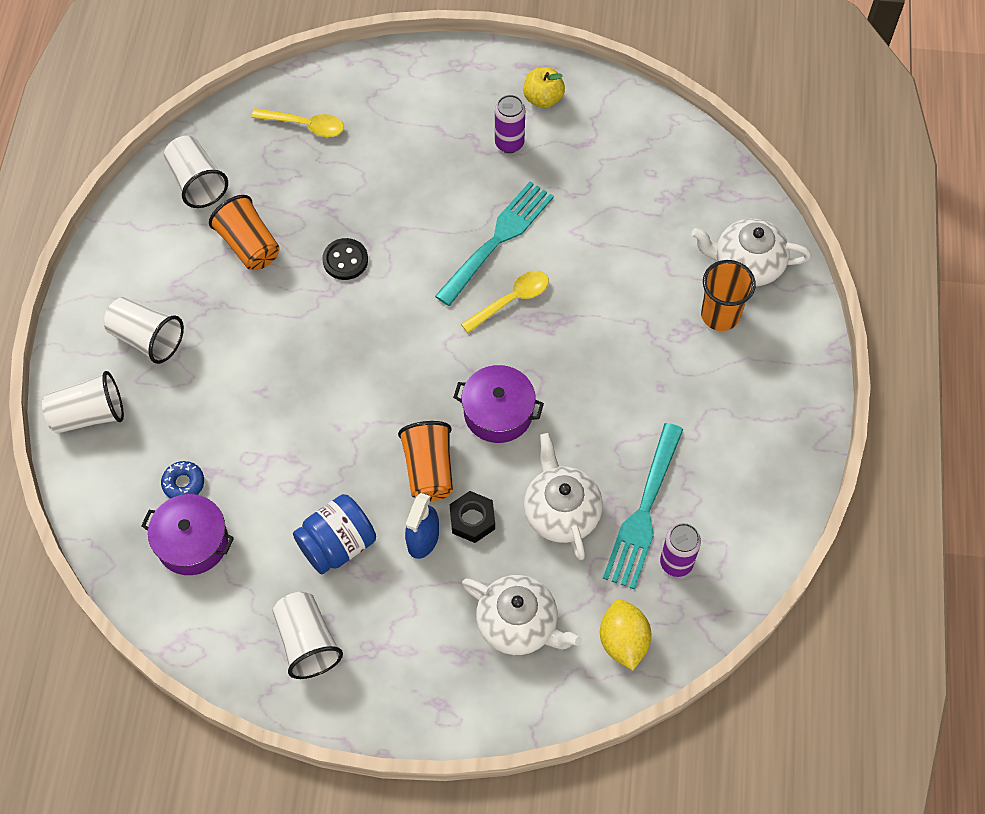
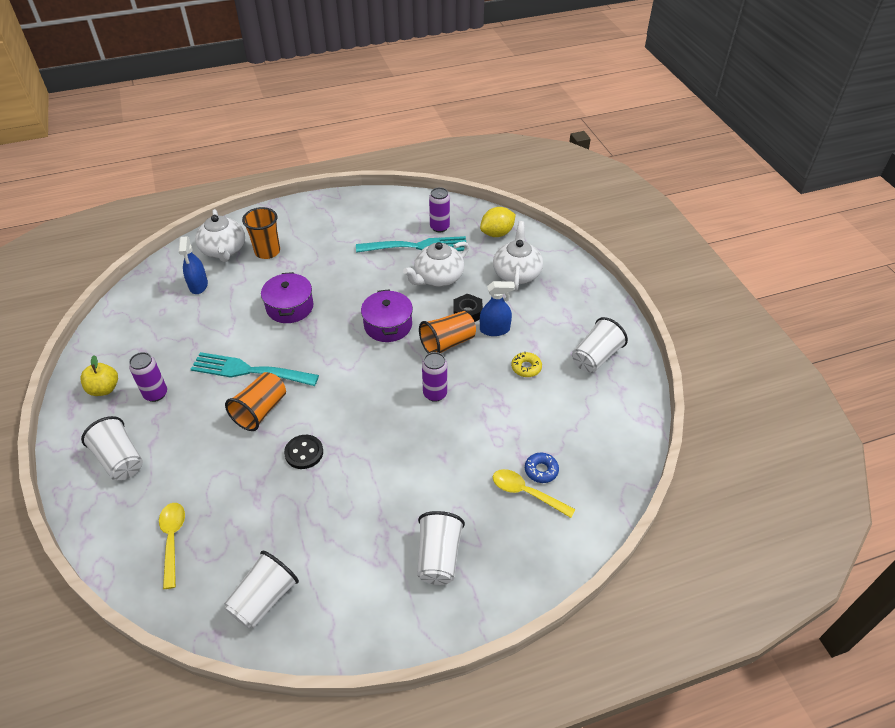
camera: 115 degrees left, 15 degrees down
(89, 415) = (528, 564): white cup -> white cup (120, 460)
(192, 542) = (578, 444): purple pot -> purple pot (290, 307)
(249, 245) = (316, 525): orange cup -> orange cup (260, 411)
(337, 545) = (526, 367): blue jar -> yellow donut
(354, 420) = (435, 394): none -> purple can
(511, 300) = (298, 347): yellow spoon -> yellow spoon (526, 493)
(684, 220) = (198, 285): none -> blue spray bottle

